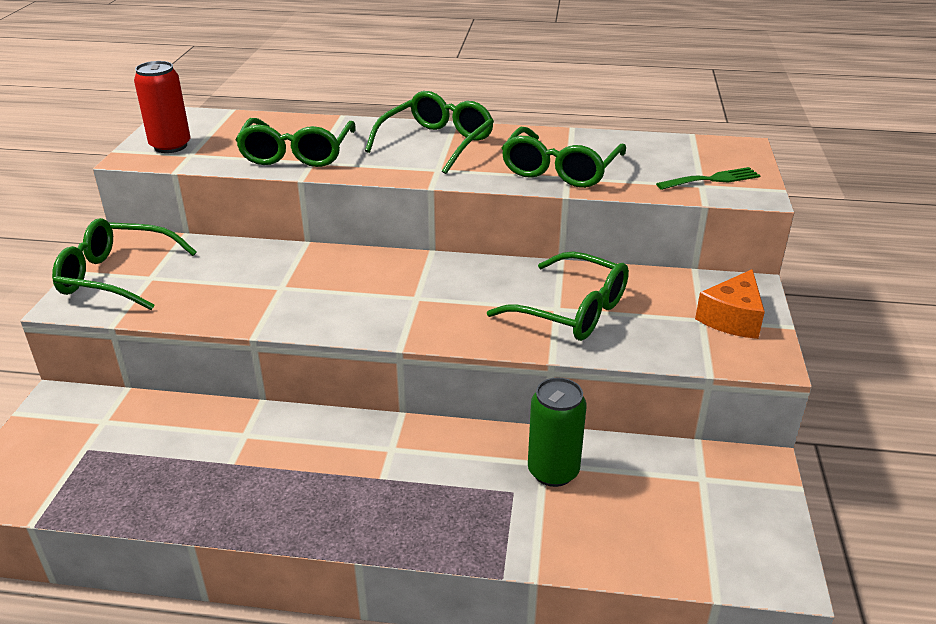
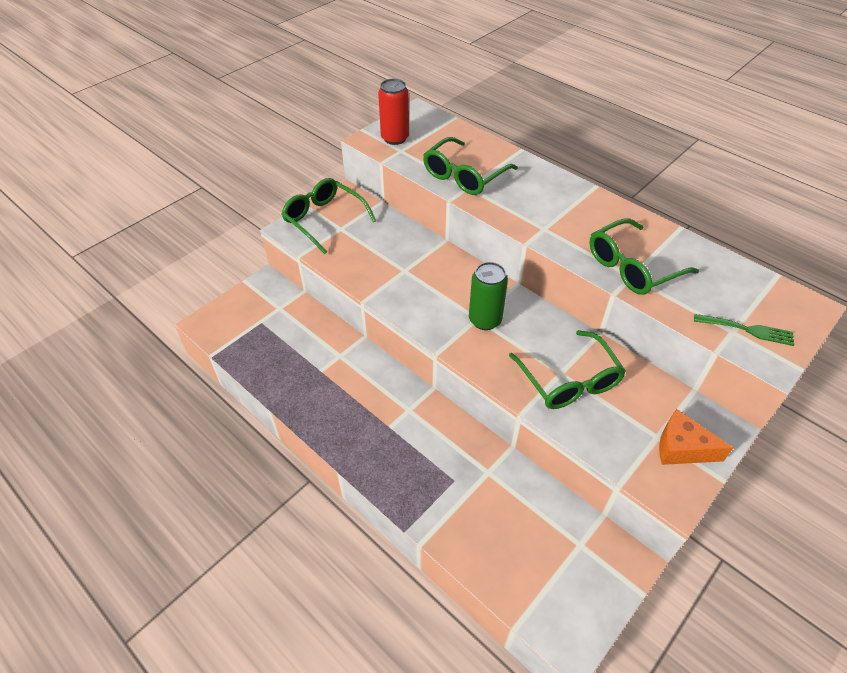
camera: 35 degrees right, 15 degrees up
(436, 143) = (563, 203): green glasses -> none
(553, 471) = (489, 481): green can -> green can (485, 320)
(732, 318) = (682, 448): orange cheese -> orange cheese turned 45 degrees clockwise

